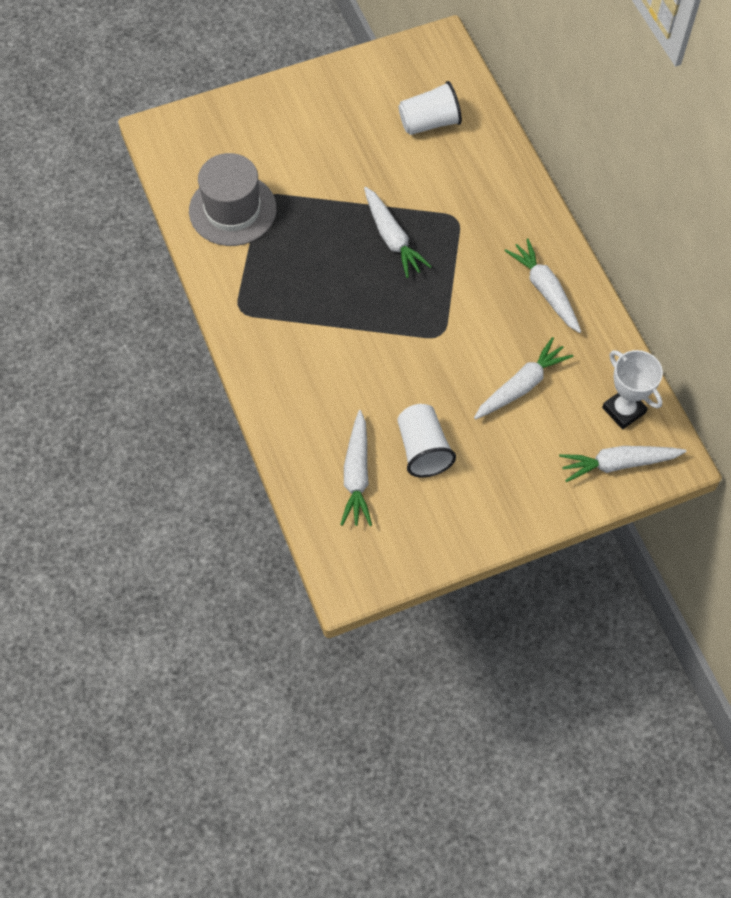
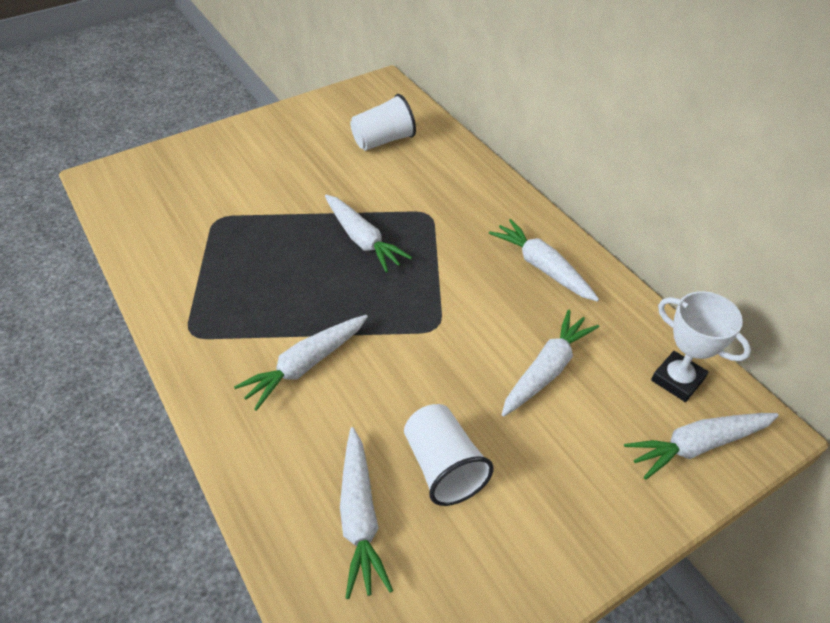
camera: 10 degrees left, 15 degrees down
(232, 210) = (181, 235): grey hat -> none
(330, 352) = (306, 365): none -> white carrot

